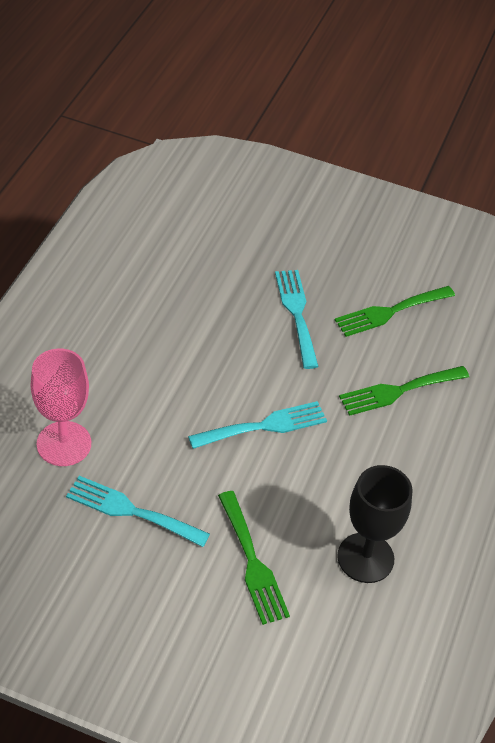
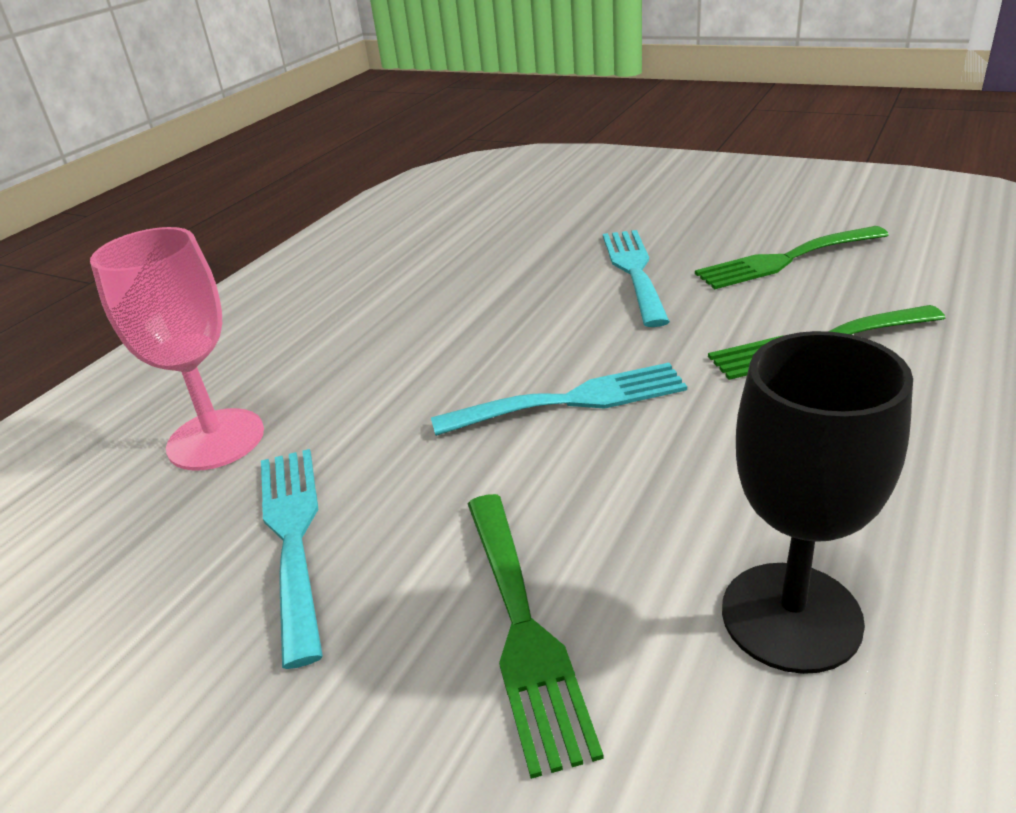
camera: 15 degrees right, 15 degrees down
(131, 511) = (293, 536): turquoise fork -> turquoise fork turned 45 degrees clockwise

